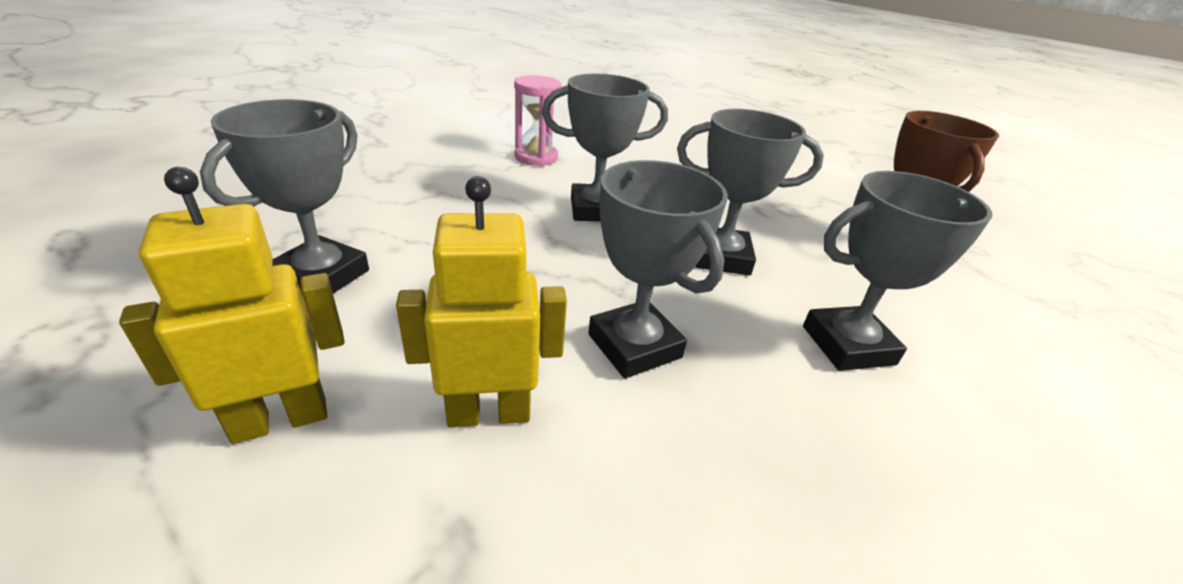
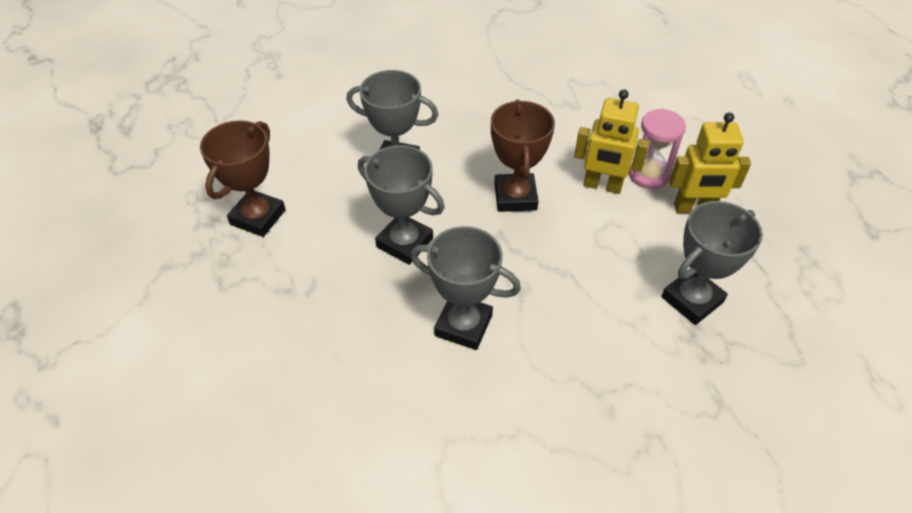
camera: 150 degrees left, 15 degrees up
(536, 157) = (474, 449): pink hourglass -> pink hourglass (648, 175)
(634, 346) = (515, 197): grey trophy -> brown trophy

